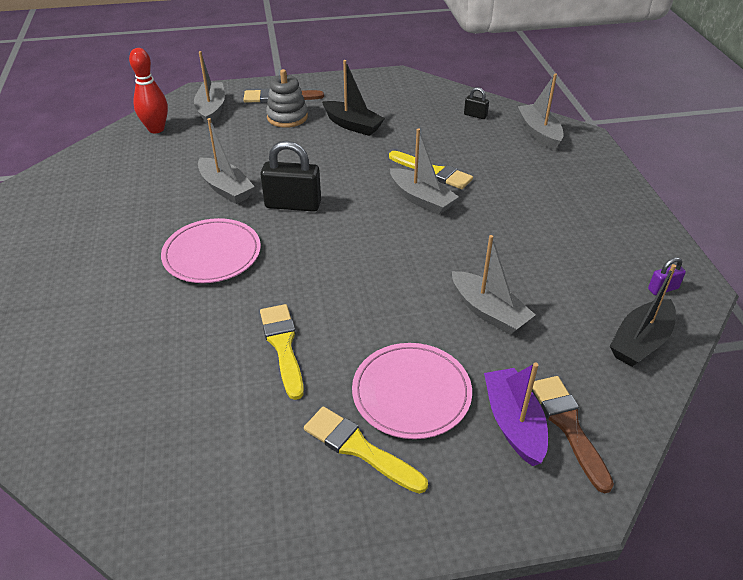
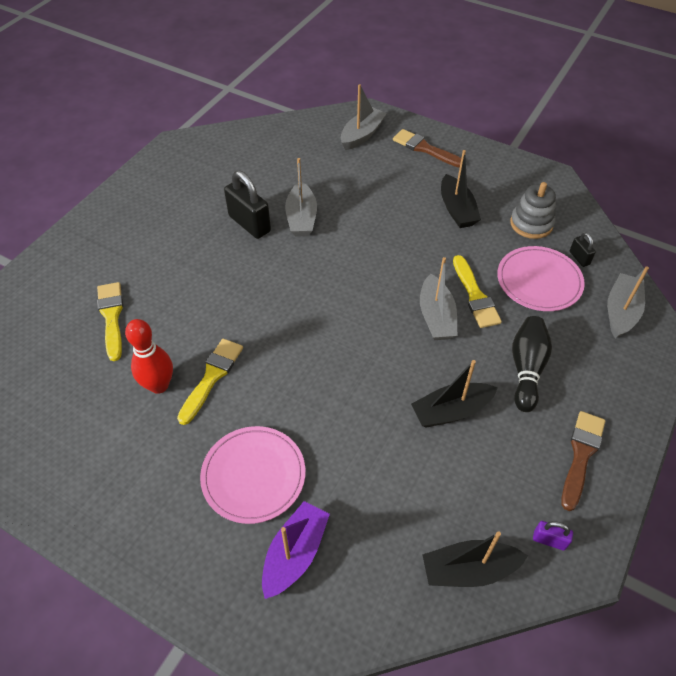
camera: 40 degrees right, 10 degrees up
(156, 129) = (305, 134): red bowling pin -> red bowling pin (159, 385)
(212, 254) = (239, 271): pink plate -> pink plate (539, 281)
(287, 117) = (412, 173): grey stacking toy -> grey stacking toy (531, 224)
(293, 205) = (333, 261): black padlock -> black padlock (249, 224)
(359, 448) = (181, 489): yellow brush -> yellow brush (112, 317)
(488, 311) = (377, 453): grey boat -> none
(506, 252) = (451, 411): none -> black boat
(523, 197) = (526, 369): none -> black bowling pin
(568, 426) = (330, 588): brown brush -> brown brush (581, 455)

